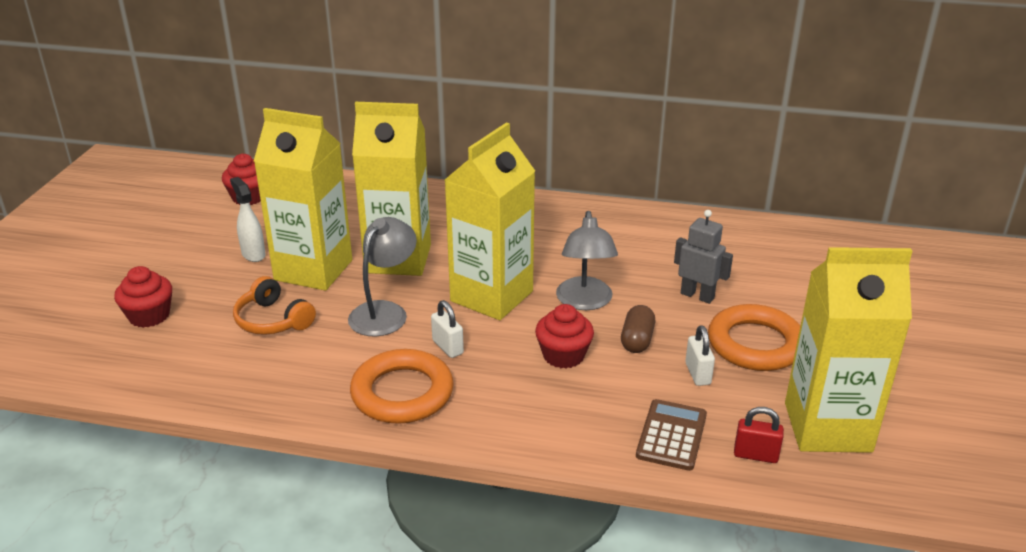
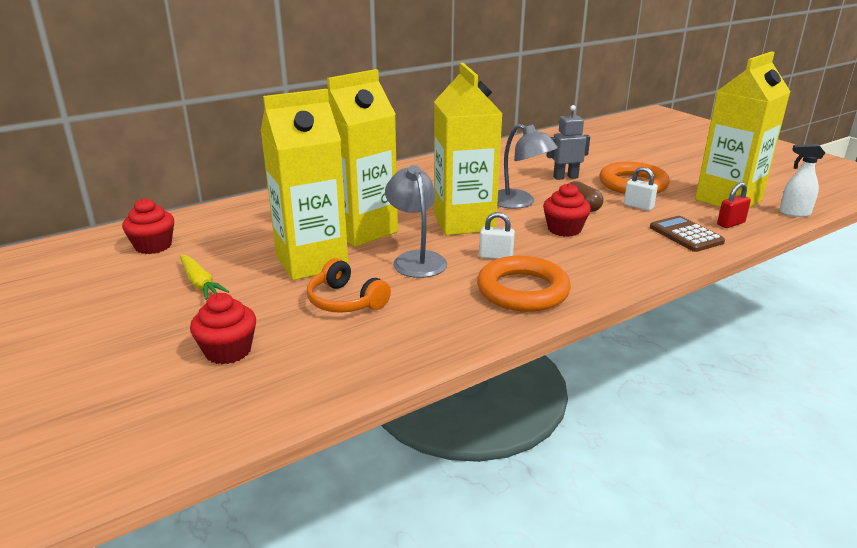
camera: 45 degrees left, 5 degrees down
(221, 248) = (200, 283): none -> yellow carrot
(253, 254) = (238, 274): white spray bottle -> white spray bottle (794, 213)
(273, 320) = (345, 301): orange headphones -> orange headphones turned 45 degrees clockwise

